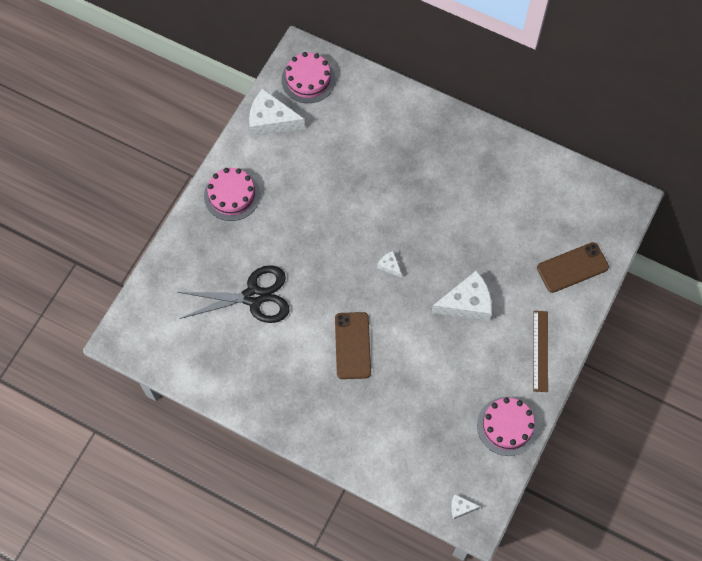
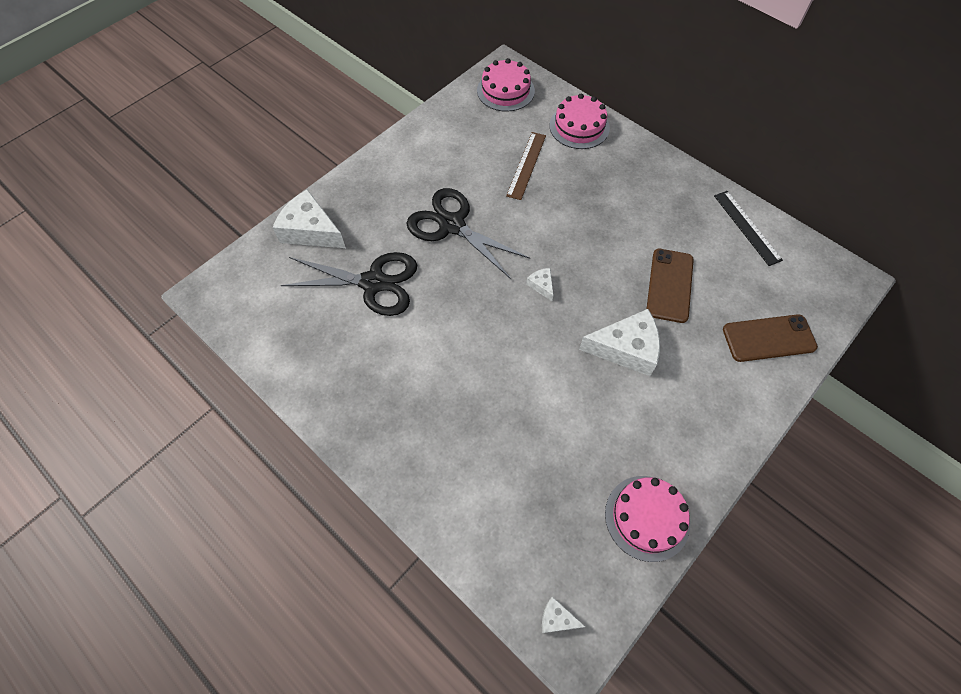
camera: 15 degrees right, 5 degrees down
(232, 195) = (388, 177): pink cake -> pink cake (579, 126)
(271, 120) = (455, 118): white cheese -> white cheese (311, 231)
(301, 228) = (452, 225): none -> black scissors
(352, 345) = (471, 364): brown phone -> brown phone (669, 285)
(540, 351) = (710, 429): brown ruler -> brown ruler (526, 165)
(542, 172) = (747, 227): none -> black ruler

